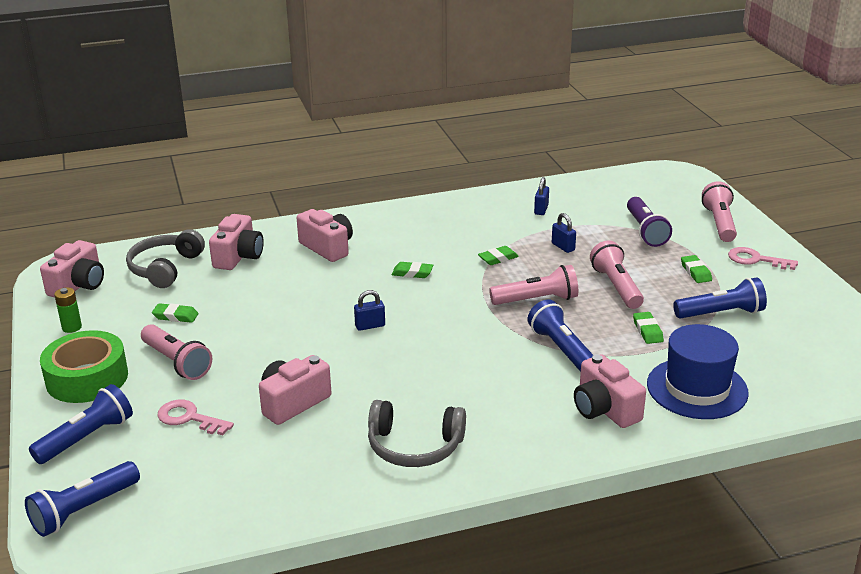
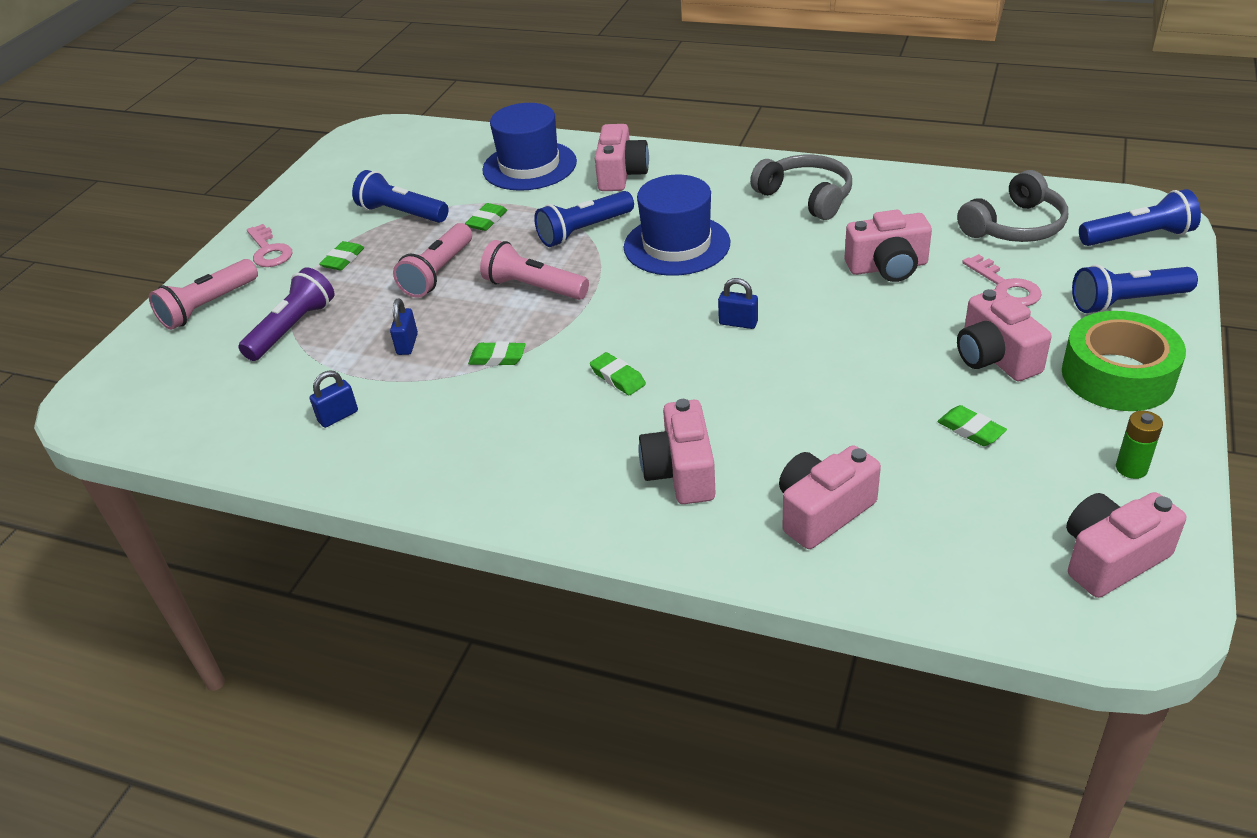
camera: 140 degrees left, 10 degrees up
(165, 268) = (952, 537): grey headphones -> grey headphones (1015, 226)
(177, 362) = (995, 357): pink flashlight -> pink camera
(475, 363) = (676, 245): none -> blue hat
(561, 349) = (584, 231): blue flashlight -> blue flashlight turned 45 degrees clockwise

